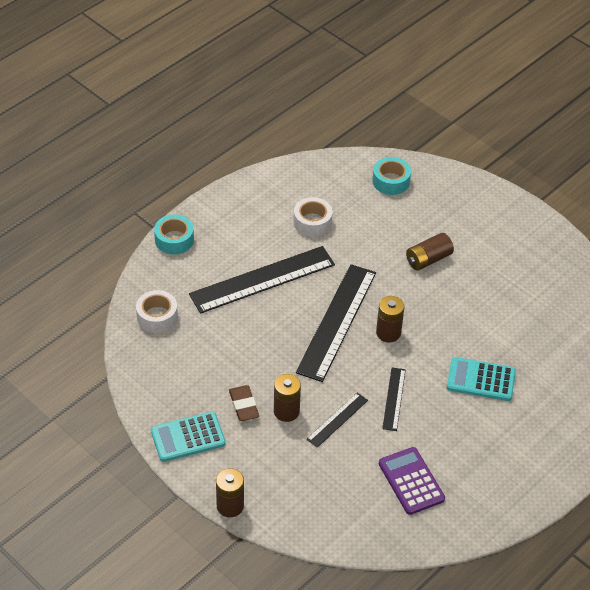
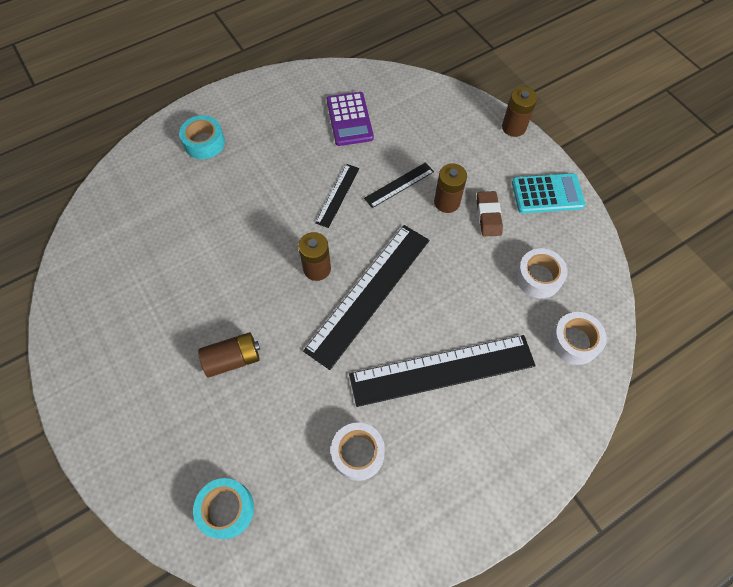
camera: 165 degrees left, 15 degrees up
(174, 240) = (548, 461): turquoise tape -> turquoise tape (204, 143)
(191, 360) = (538, 277): none -> white tape
(481, 380) = (244, 198): turquoise calculator -> none

